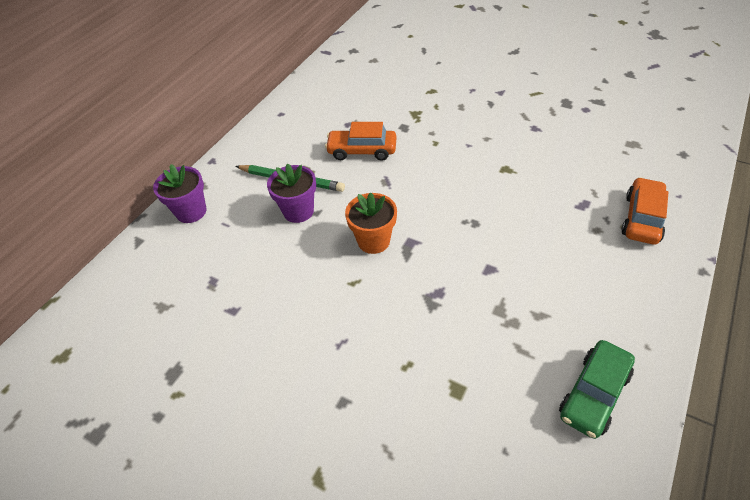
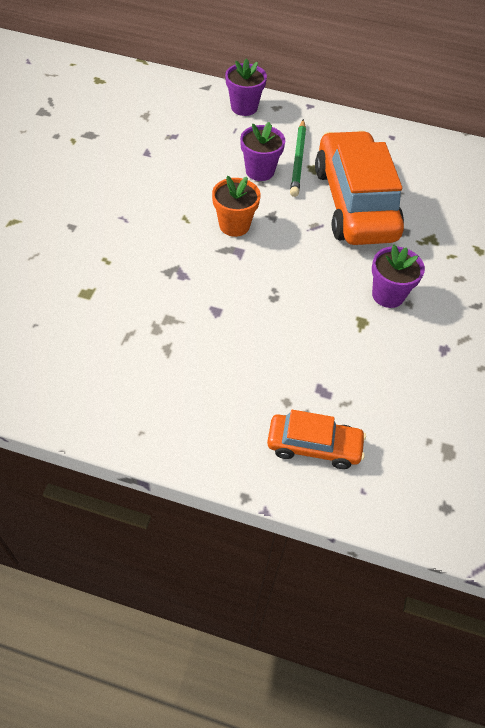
camera: 70 degrees right, 5 degrees up
(362, 151) = (354, 203): orange car -> orange car, size x1.98
(477, 148) = (388, 295): none -> purple flower pot
(594, 394) = (87, 385): green car -> none

